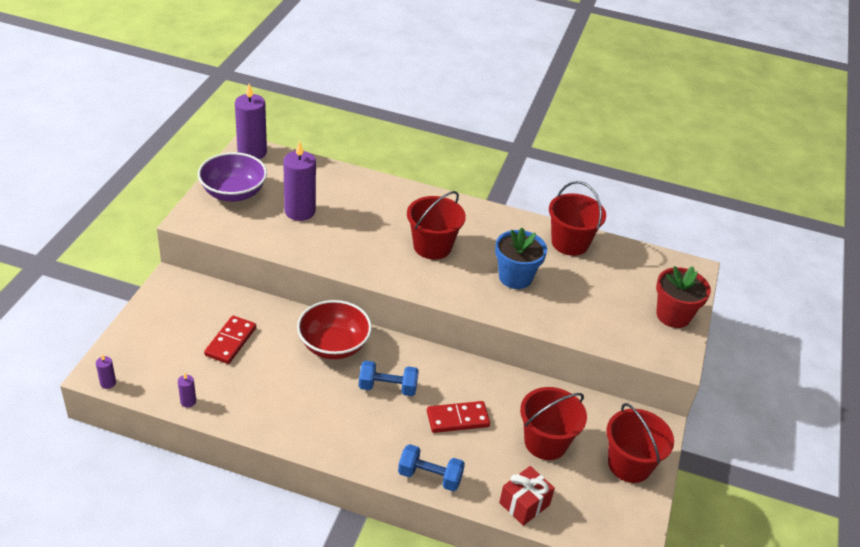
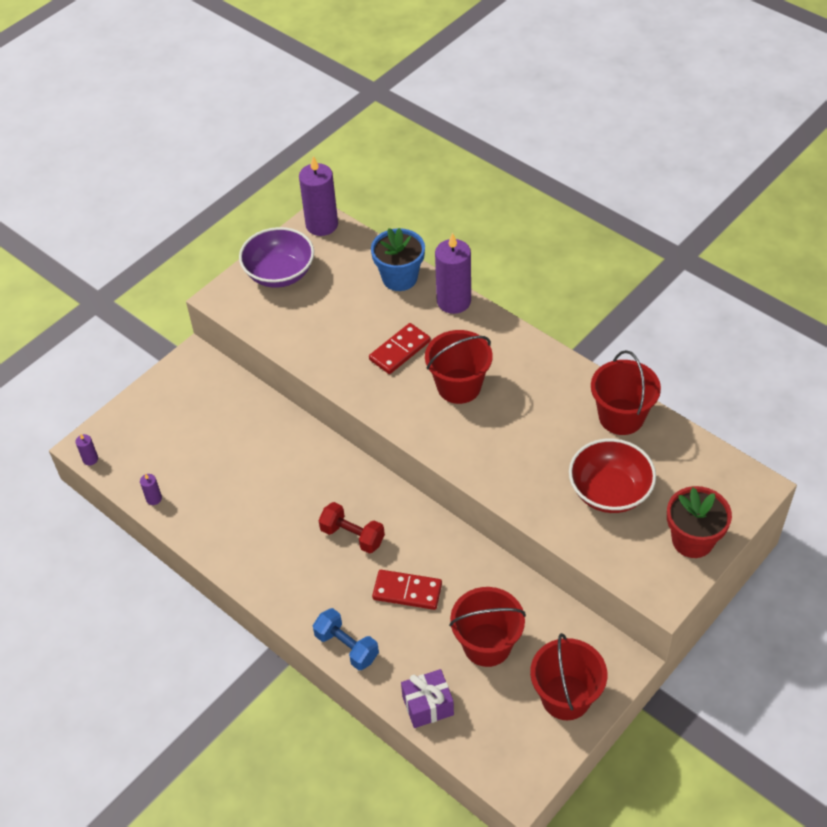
camera: 30 degrees right, 10 degrees up
(230, 341) = (221, 442): red domino -> red domino (399, 350)
(300, 211) = (337, 311): purple candle -> purple candle (453, 301)
(334, 345) = (321, 472): red bowl -> red bowl (609, 491)
(387, 387) = (352, 536): blue dumbbell -> red dumbbell
(515, 277) = (532, 446): blue flower pot -> blue flower pot (399, 278)
(524, 504) = (428, 705): red gift -> purple gift

